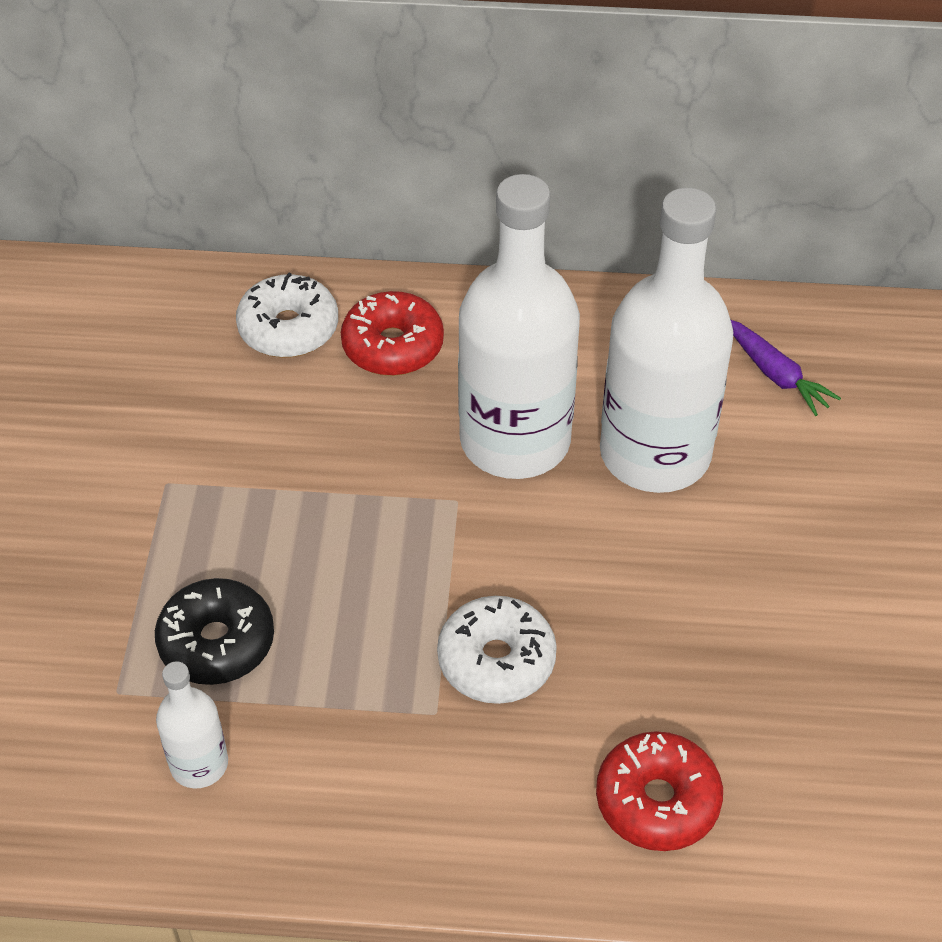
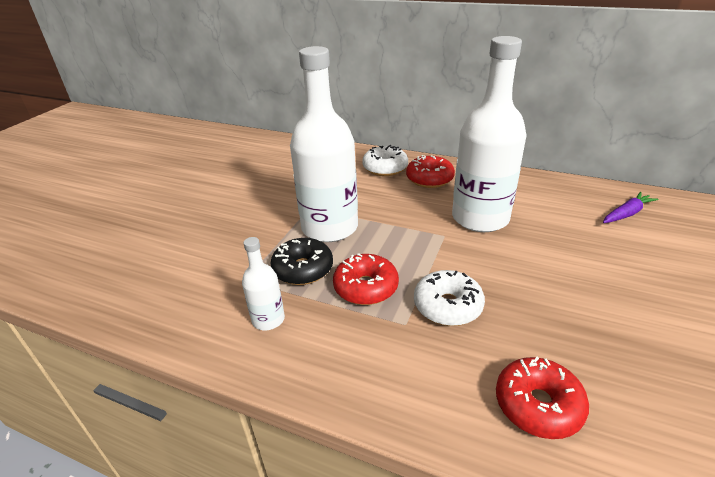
camera: 20 degrees right, 15 degrees down
(347, 655) = (366, 287): none -> red donut
(655, 453) = (555, 234): white bottle -> white bottle (329, 227)
(775, 374) = (626, 214): purple carrot -> purple carrot turned 105 degrees counterclockwise

